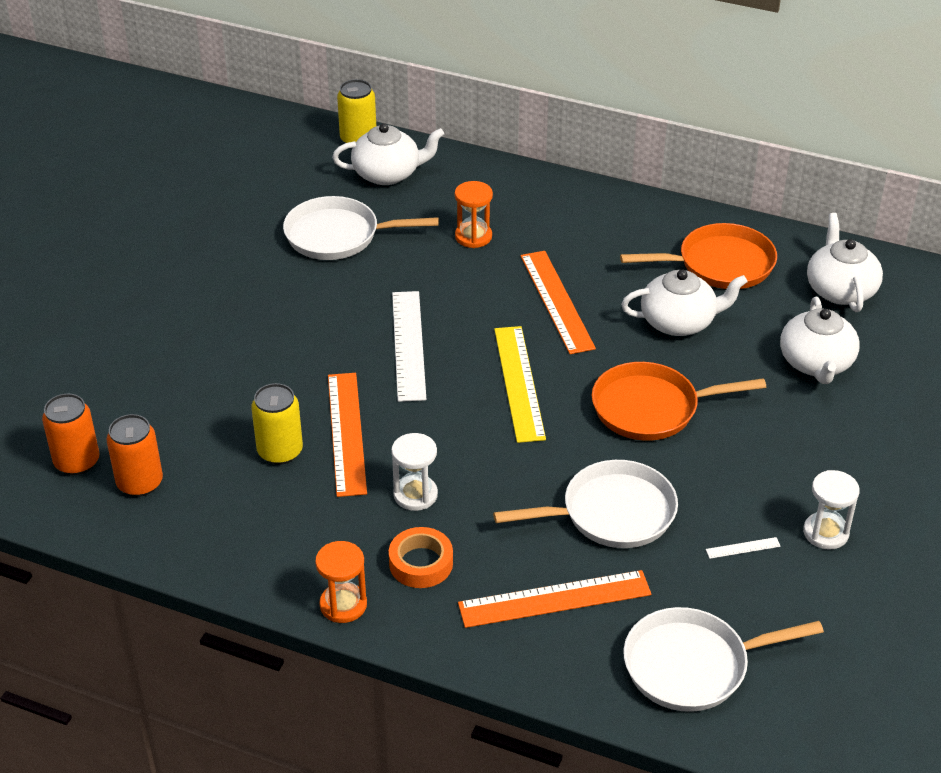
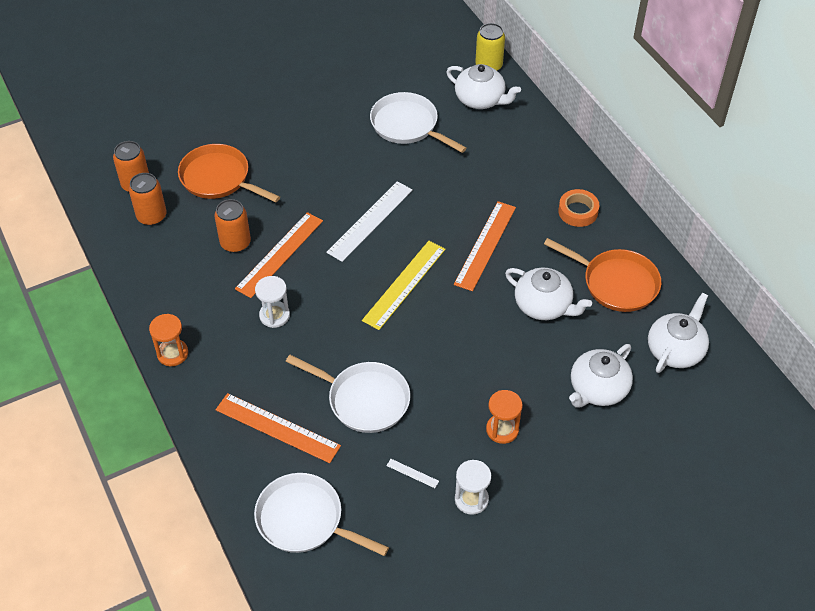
camera: 40 degrees right, 10 degrees up
(280, 451) = (235, 243): yellow can -> orange can
(421, 563) = (234, 357): orange tape -> orange tape (578, 211)
(473, 237) = (484, 172): orange hourglass -> orange hourglass (502, 430)
(651, 408) = (461, 350): orange pan -> orange pan (218, 178)

